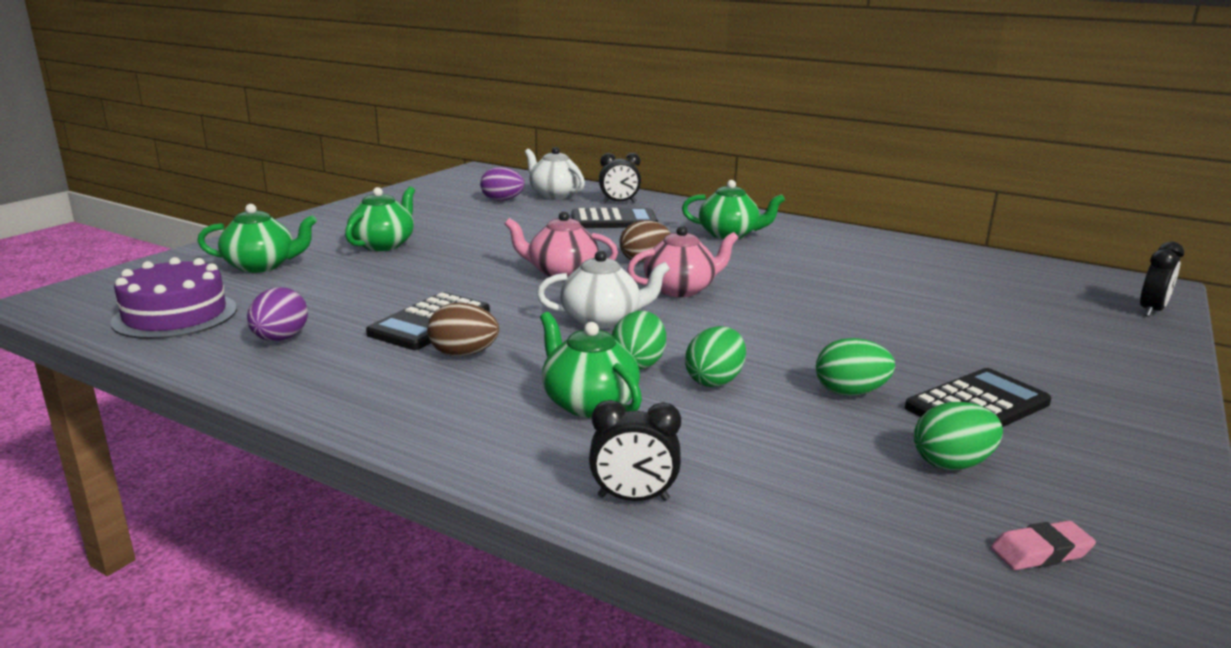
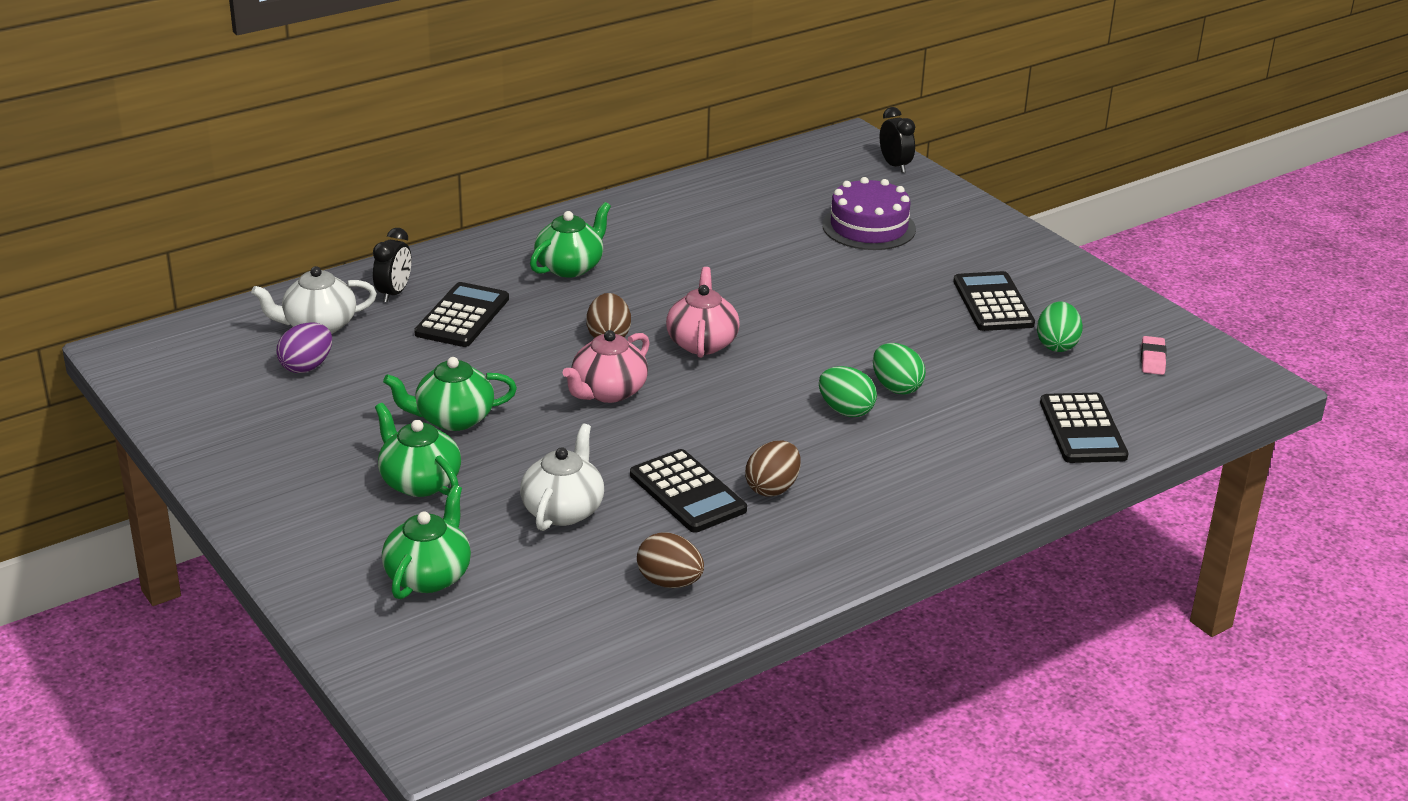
camera: 65 degrees left, 10 degrees up
(175, 315) = (555, 644): purple cake -> purple cake (869, 227)
(280, 339) = (669, 582): purple egg -> brown egg
(588, 403) = (899, 451): green teapot -> green teapot (453, 419)
(602, 319) = (744, 402): white teapot -> white teapot (563, 510)
(633, 498) = (1037, 469): black clock -> none
(768, 519) = (1082, 429): none -> black calculator
(850, 392) = (947, 341): green egg -> none

